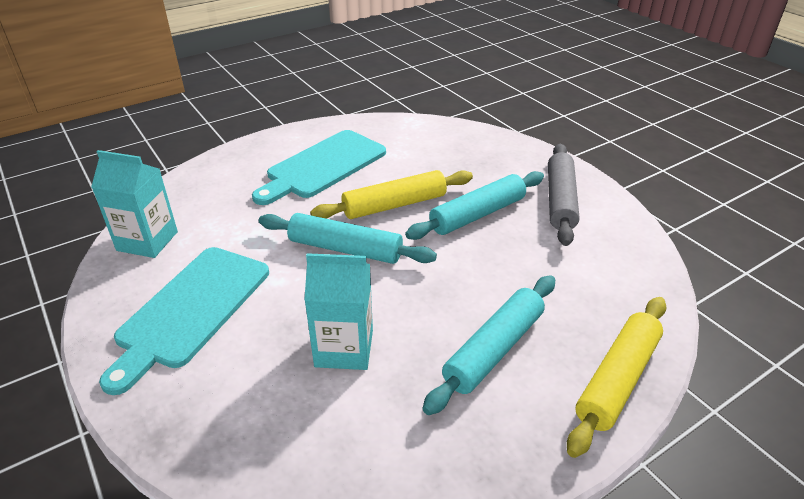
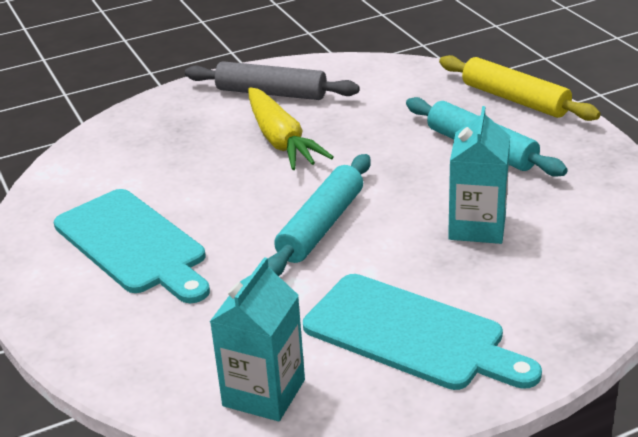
camera: 80 degrees left, 5 degrees down
(394, 205) = (245, 191): yellow rolling pin -> none
(477, 214) = (281, 140): turquoise rolling pin -> yellow carrot

